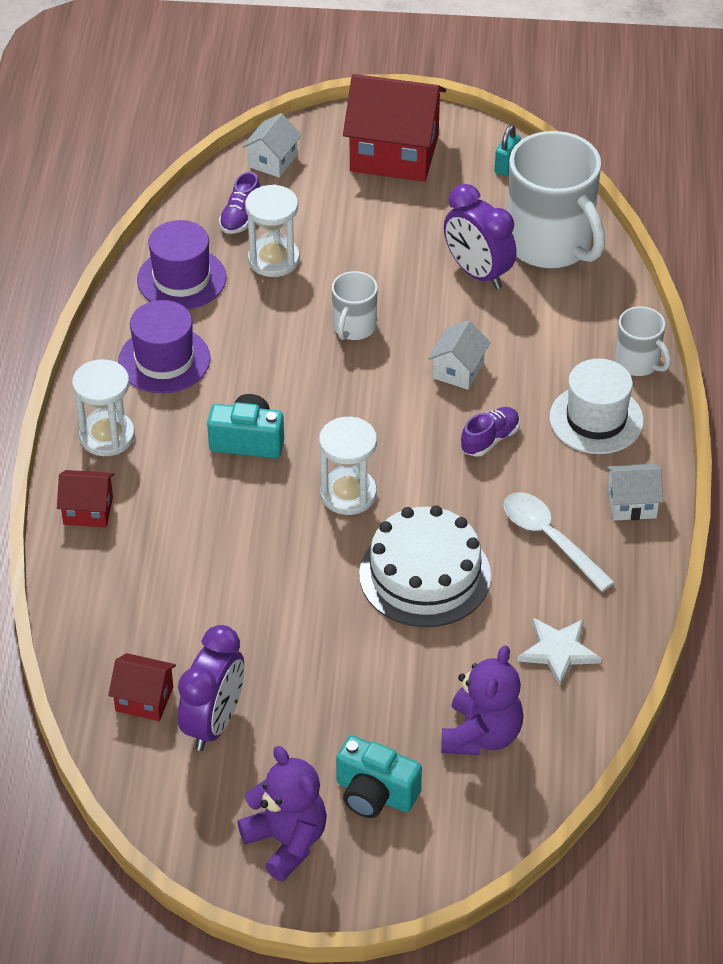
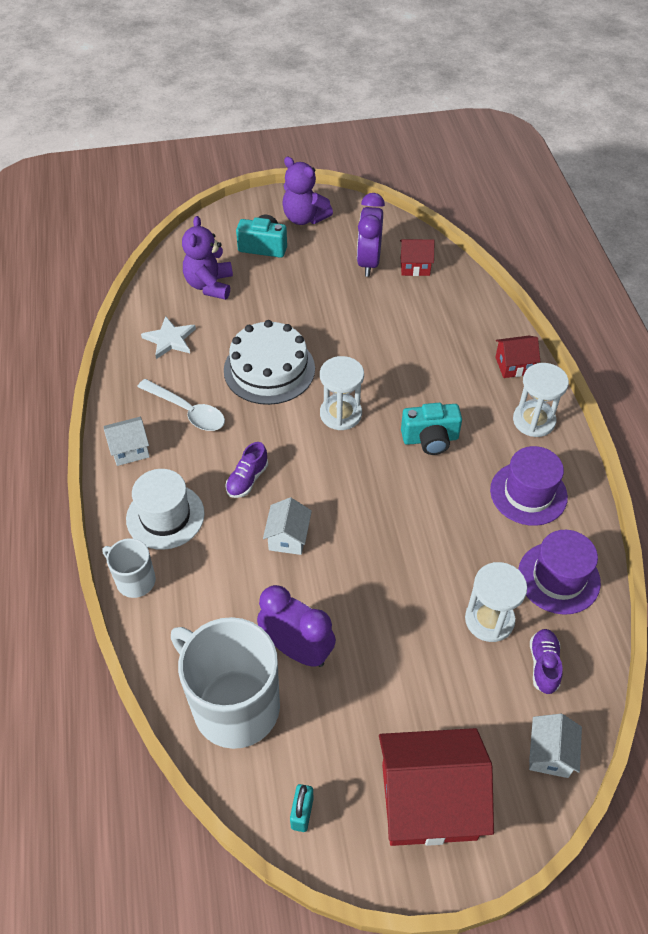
camera: 165 degrees right, 5 degrees up
(354, 327) = (389, 561): white mug -> none

